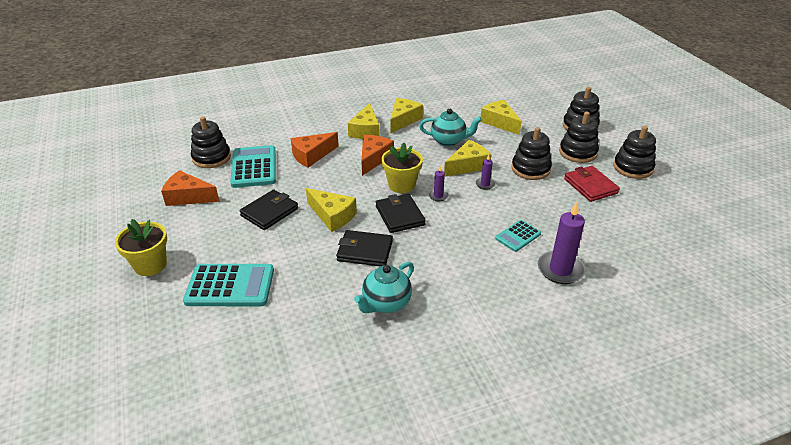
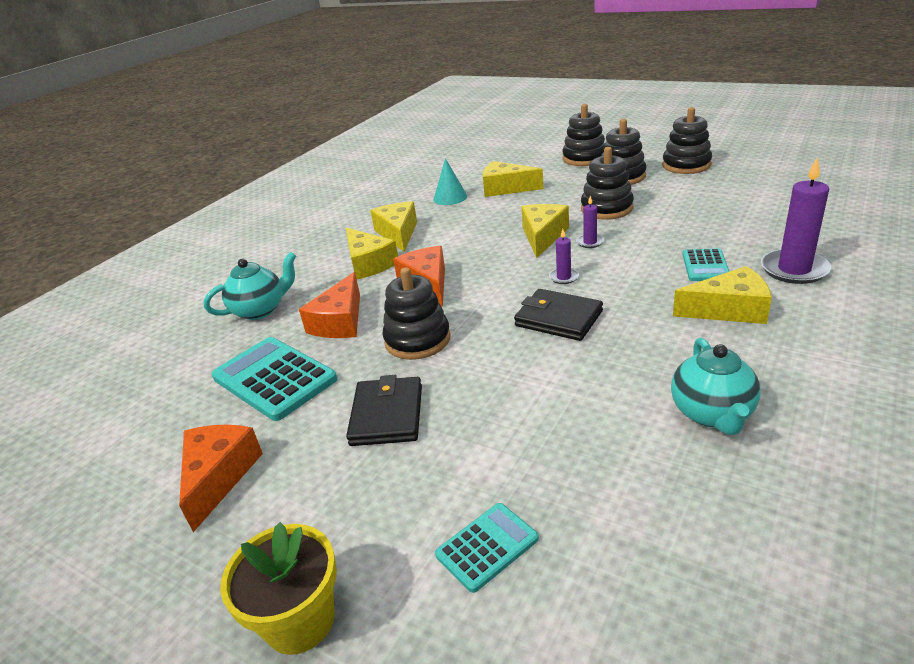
camera: 35 degrees left, 5 degrees down
(188, 197) = (219, 476): orange cheese -> orange cheese turned 120 degrees clockwise
(211, 158) = (183, 405): black stacking toy -> black stacking toy (417, 340)
(230, 286) = (487, 547): turquoise calculator -> turquoise calculator, size x0.56
(332, 216) = (480, 367): yellow cheese -> yellow cheese (729, 310)
(365, 251) = (587, 377): black wallet -> none
(401, 185) = (506, 290): yellow flower pot -> none
(448, 141) = (482, 226): turquoise teapot -> turquoise teapot (260, 310)
(462, 111) = (450, 197): none -> turquoise cone
(590, 186) = (682, 194): red wallet -> none

